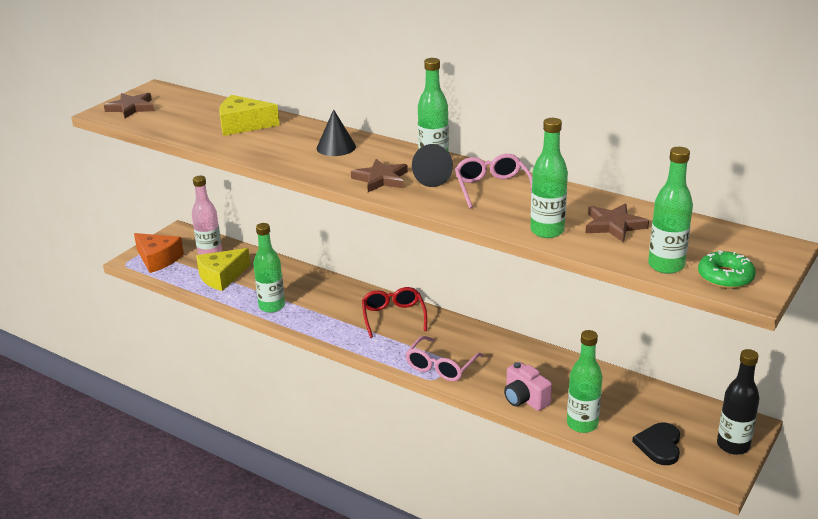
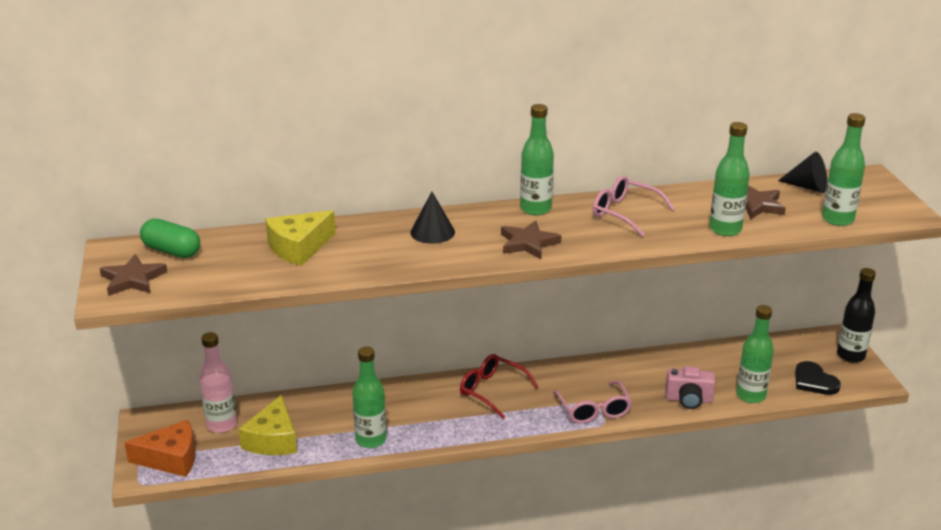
camera: 45 degrees left, 0 degrees up
(178, 100) = (171, 251): none -> green capsule
(429, 179) = (564, 226): black cone -> black cone (807, 187)
(725, 277) = (880, 211): green donut -> none

